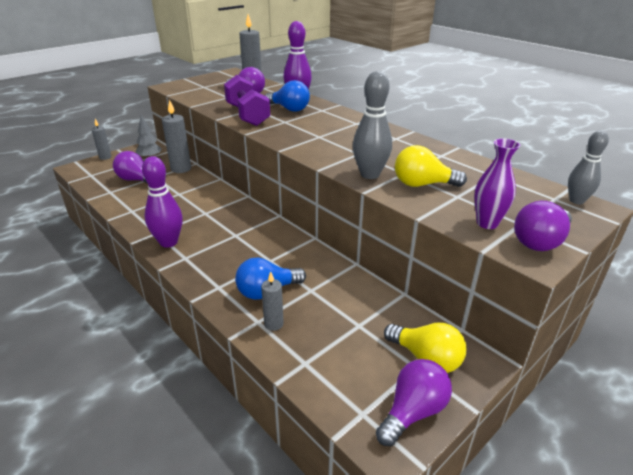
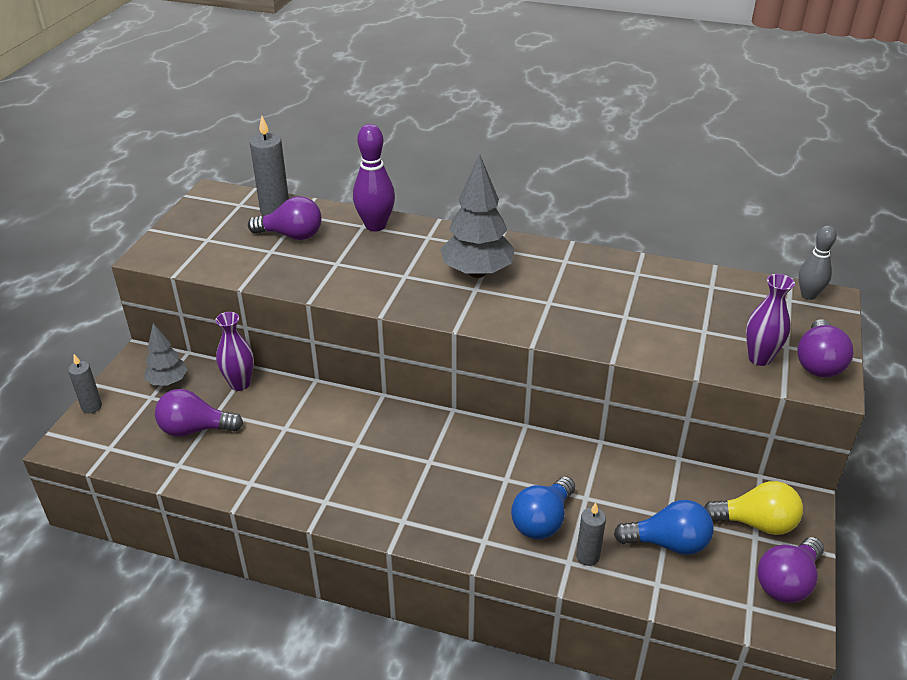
camera: 30 degrees left, 5 degrees up
(168, 242) = (358, 508): purple bowling pin -> none
(181, 169) = (240, 384): grey candle -> purple vase
(247, 115) = (343, 280): purple dumbbell -> none
(289, 109) = (385, 249): blue light bulb -> blue light bulb (668, 543)
(330, 130) = (477, 272): none -> grey tree
(370, 174) = (593, 332): grey bowling pin -> none
(413, 411) = (787, 582): purple light bulb -> purple light bulb turned 150 degrees counterclockwise
(422, 184) = (658, 327): yellow light bulb -> none

